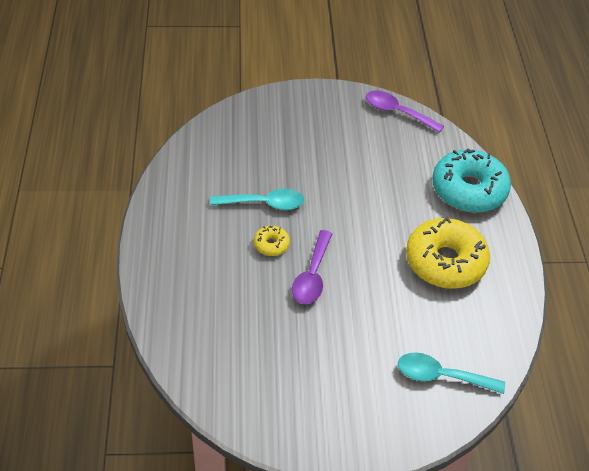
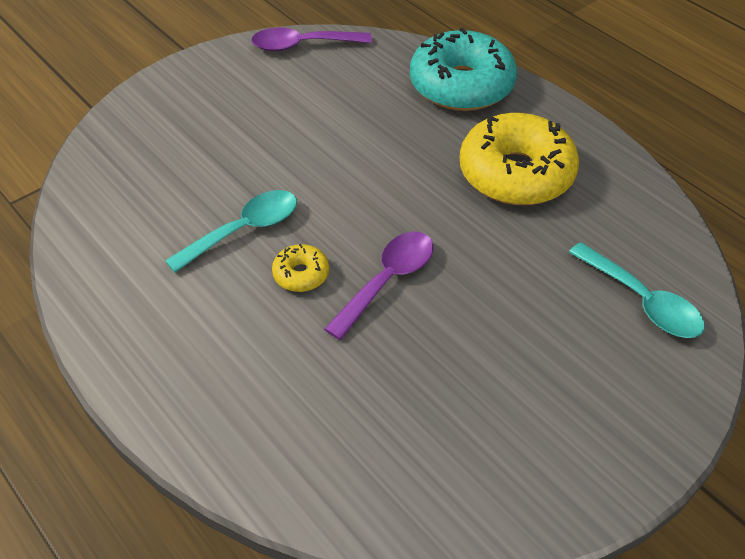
camera: 35 degrees left, 0 degrees up
(312, 276) = (387, 280): purple spoon -> purple spoon turned 120 degrees counterclockwise
(441, 376) = (642, 301): turquoise spoon -> turquoise spoon turned 105 degrees counterclockwise

